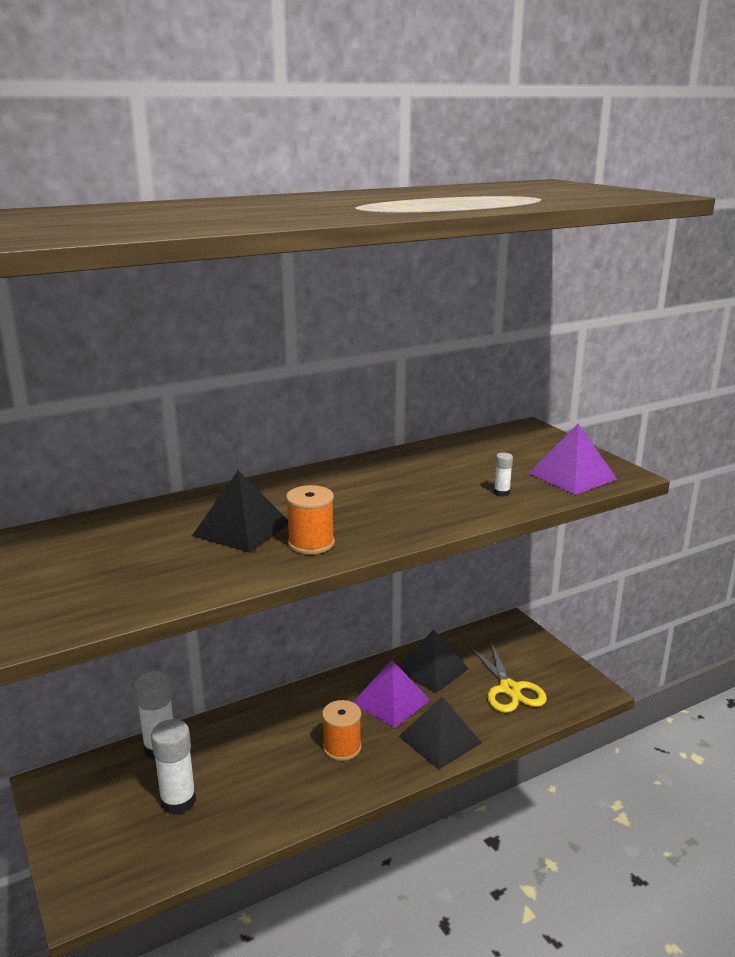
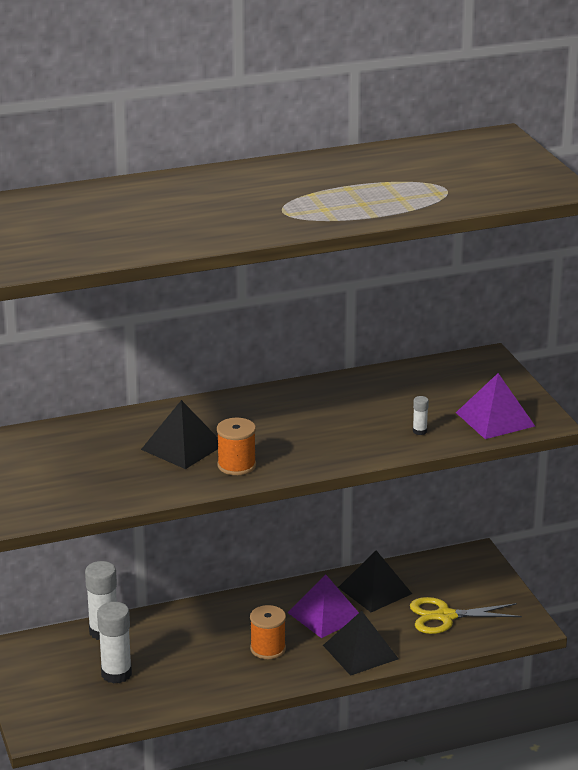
camera: 10 degrees right, 5 degrees up
(509, 689) = (445, 616): yellow scissors -> yellow scissors turned 90 degrees clockwise

